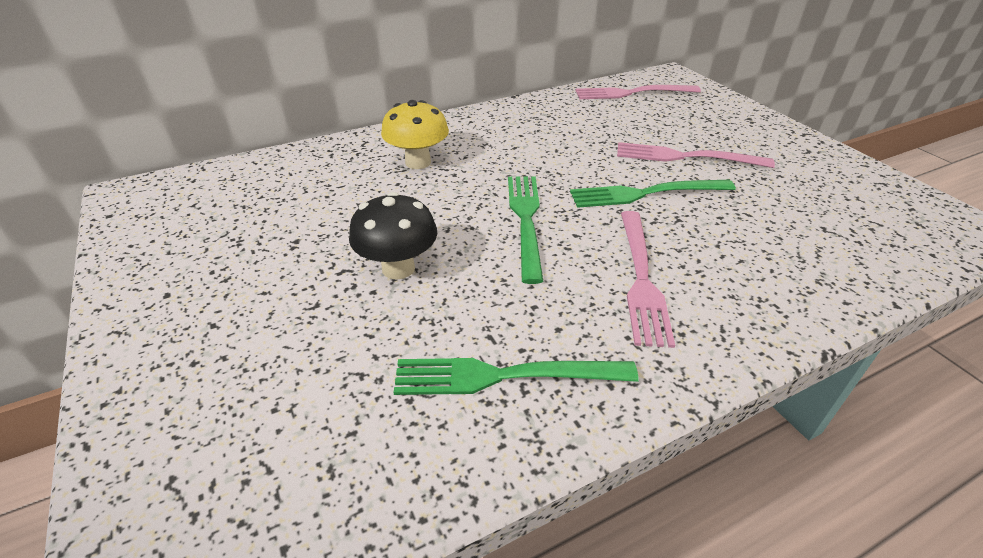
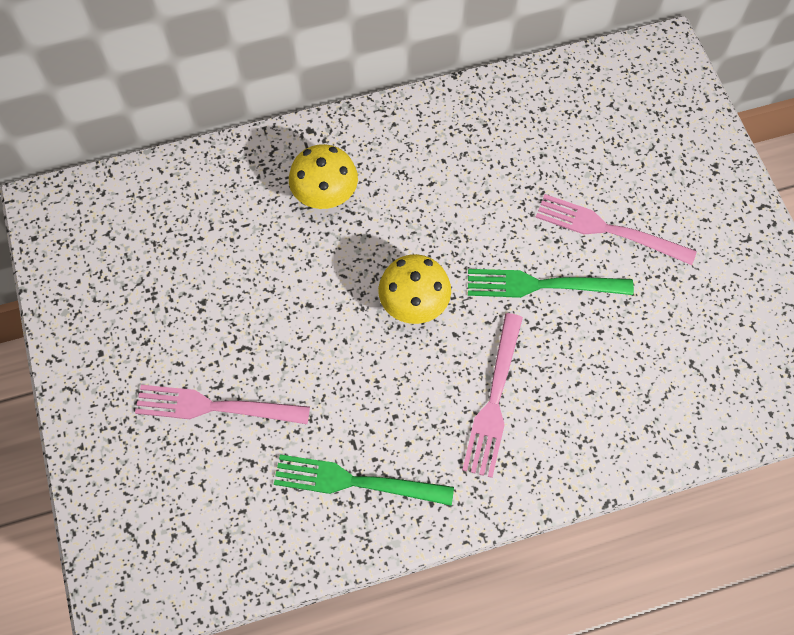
camera: 10 degrees right, 25 degrees up
(398, 268) = (290, 353): black mushroom -> none
(525, 219) = (414, 305): green fork -> yellow mushroom
(631, 93) = (598, 89): pink fork -> pink fork (214, 407)

